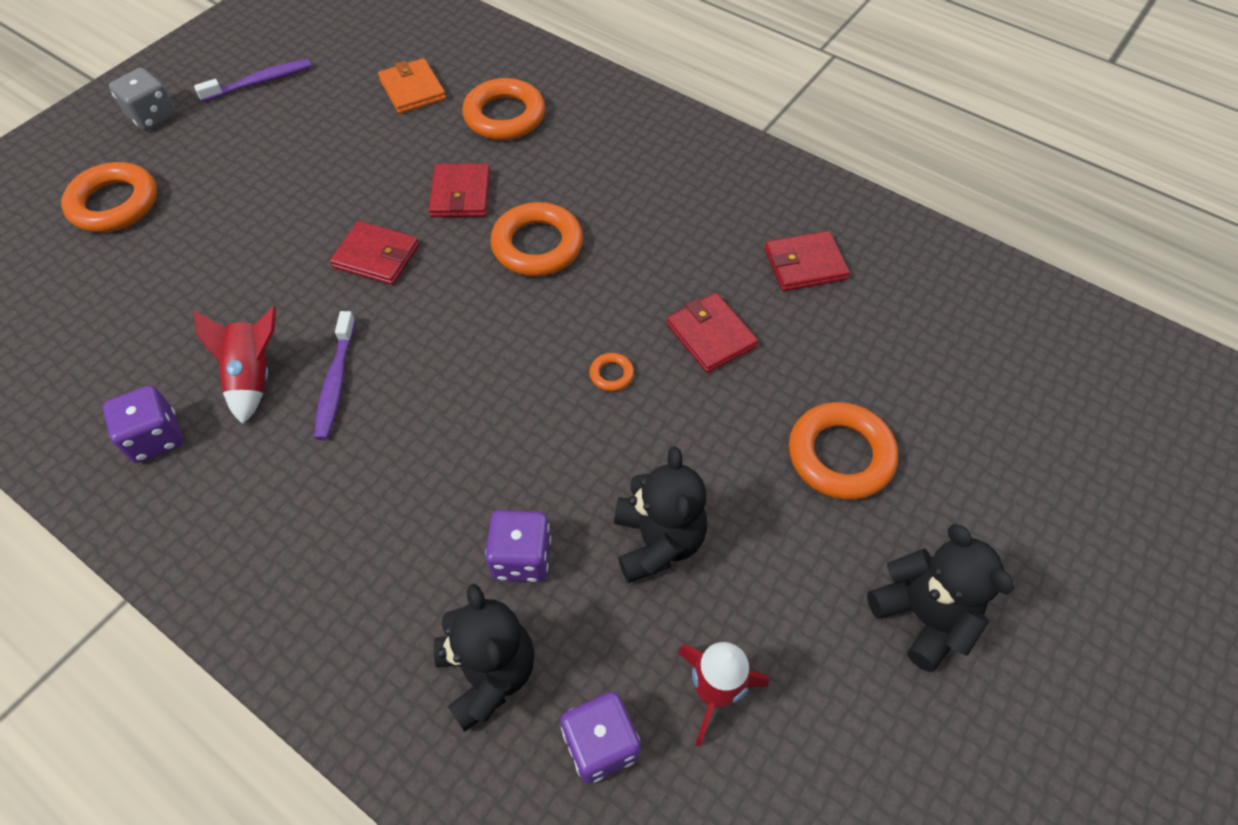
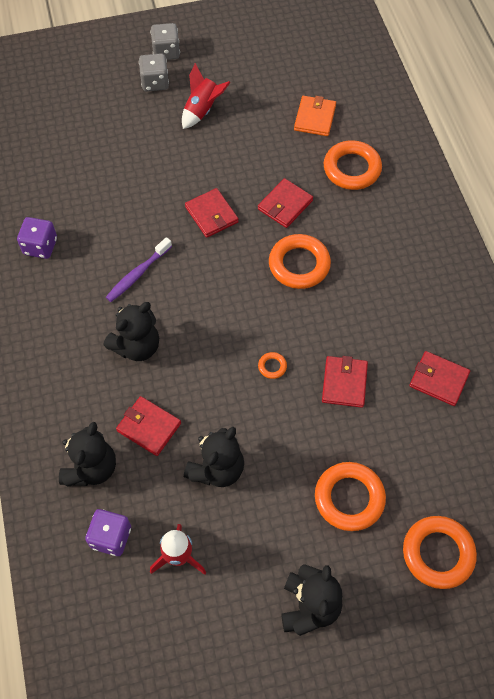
camera: 40 degrees right, 5 degrees up
(114, 204) = (111, 98): orange ring -> orange ring (438, 553)
(165, 155) = (155, 82): none -> grey dice
(254, 377) = (104, 244): red rocket -> red rocket (202, 110)
(260, 82) = (237, 62): purple toothbrush -> none
(413, 470) = (137, 346): none -> black teddy bear
(521, 557) = (149, 427): purple dice -> red wallet

